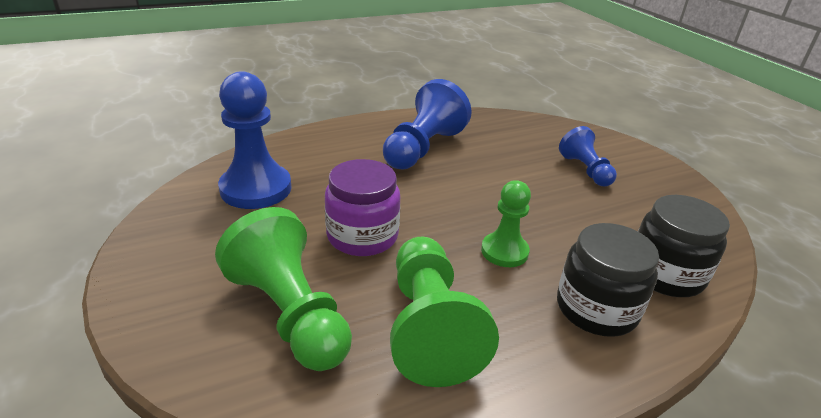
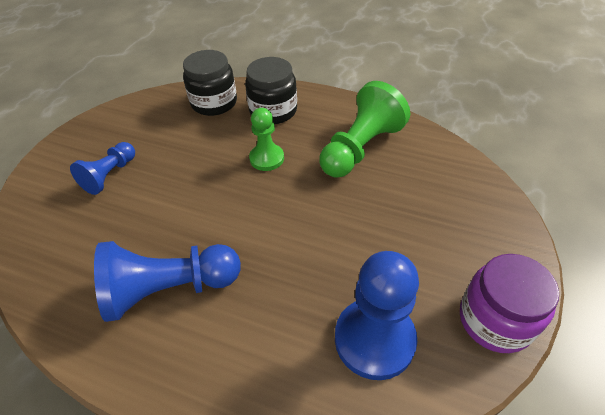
camera: 130 degrees left, 15 degrees up
(290, 314) = (427, 196): green pawn -> none
(362, 236) = (335, 223): purple jar -> purple jar (495, 320)

